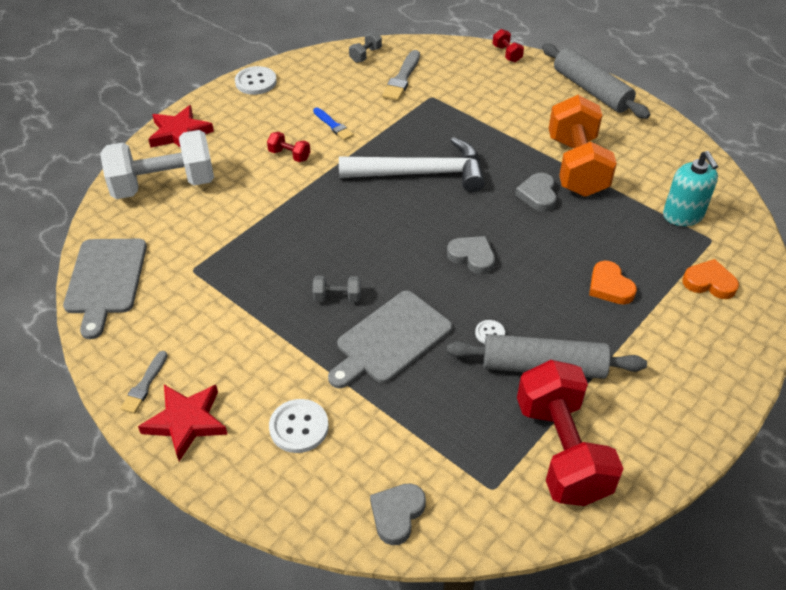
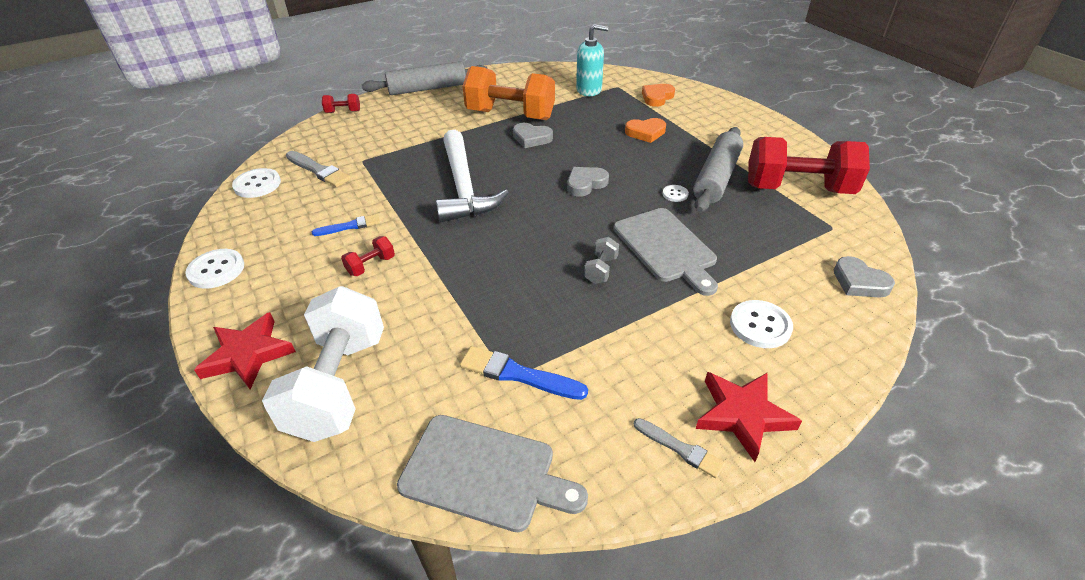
camera: 70 degrees left, 5 degrees down
(196, 274) = (518, 374): none -> blue brush
(365, 55) = (257, 184): grey dumbbell -> white button
(421, 173) = (464, 187): white hammer -> white hammer turned 150 degrees clockwise

